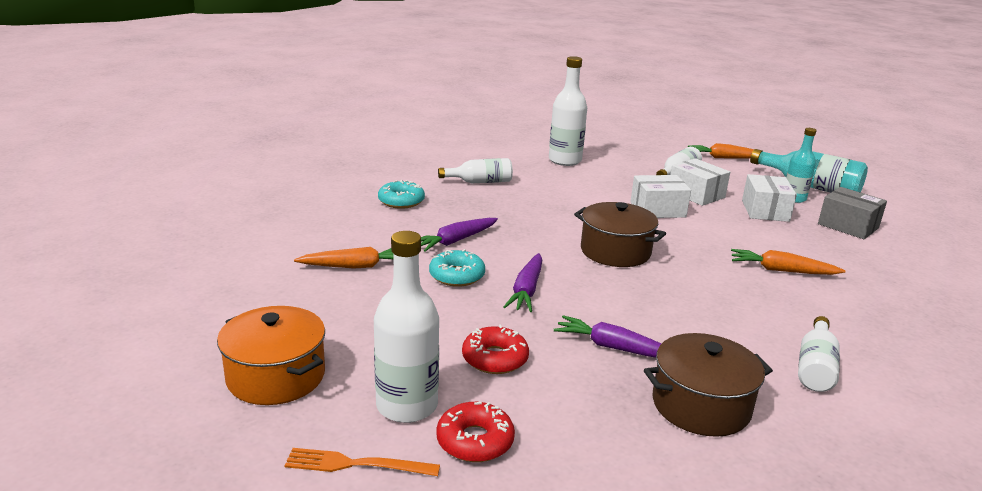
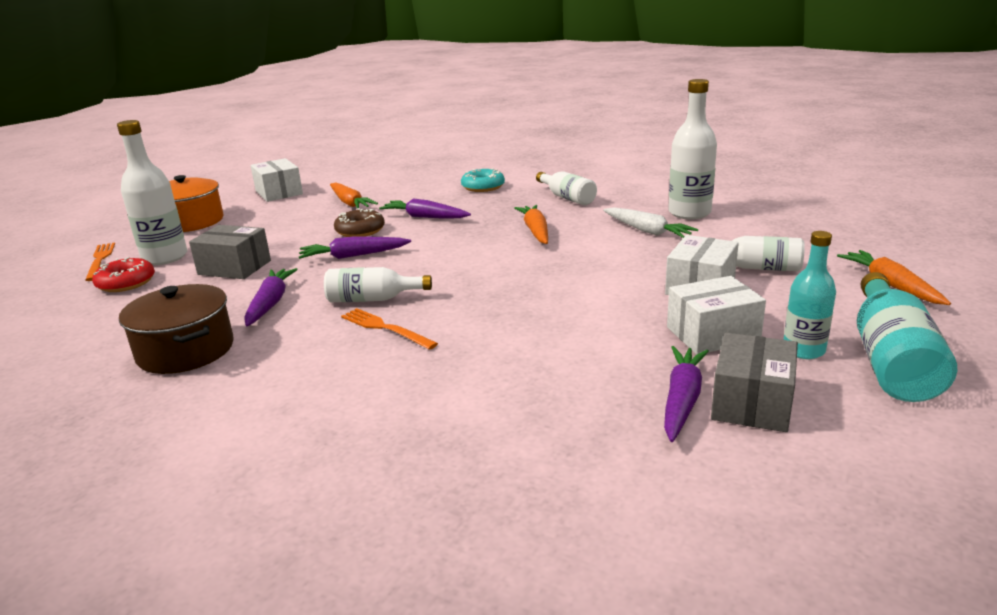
camera: 70 degrees right, 0 degrees up
(457, 276) = (360, 231): turquoise donut -> brown donut
(495, 358) = (234, 267): red donut -> grey box
(586, 180) = (647, 231): none -> white carrot
(615, 251) = (469, 273): brown pot -> none
(657, 209) = (613, 274): white box -> white box (279, 192)
(703, 303) = (385, 328): none -> orange fork
(781, 270) = (515, 363): orange carrot -> orange carrot (535, 231)
(815, 367) = (276, 402): white bottle -> white bottle (372, 299)
(841, 240) = (682, 400): none -> purple carrot

